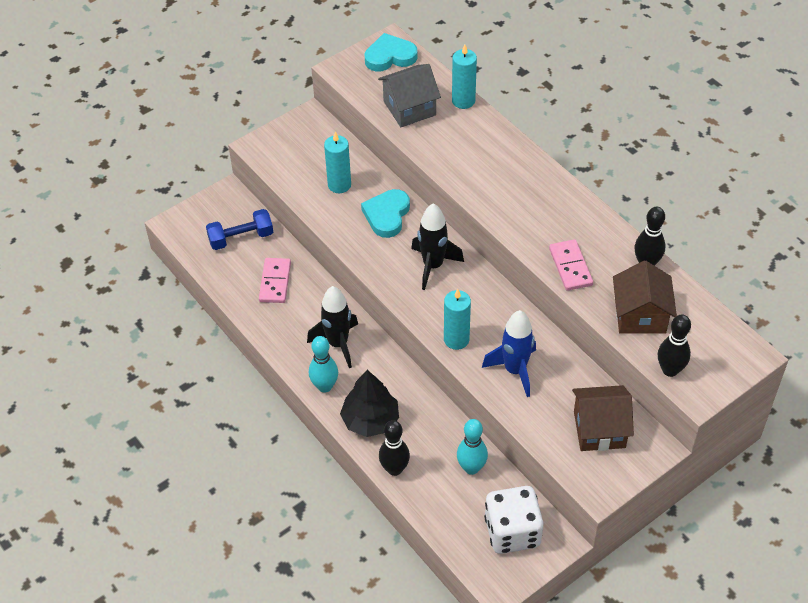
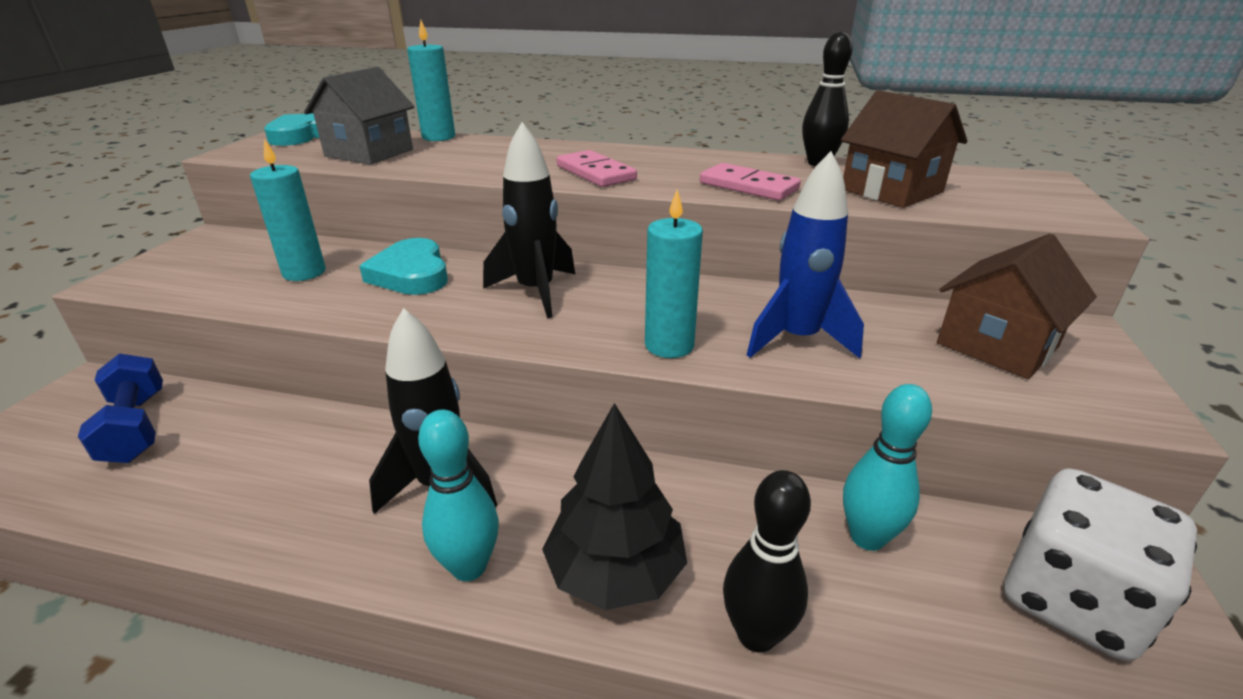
camera: 40 degrees left, 20 degrees down
(241, 238) = (136, 427): blue dumbbell -> blue dumbbell turned 60 degrees counterclockwise
(275, 282) = (244, 456): pink domino -> pink domino (595, 173)
(670, 370) = (1013, 212): black bowling pin -> none

